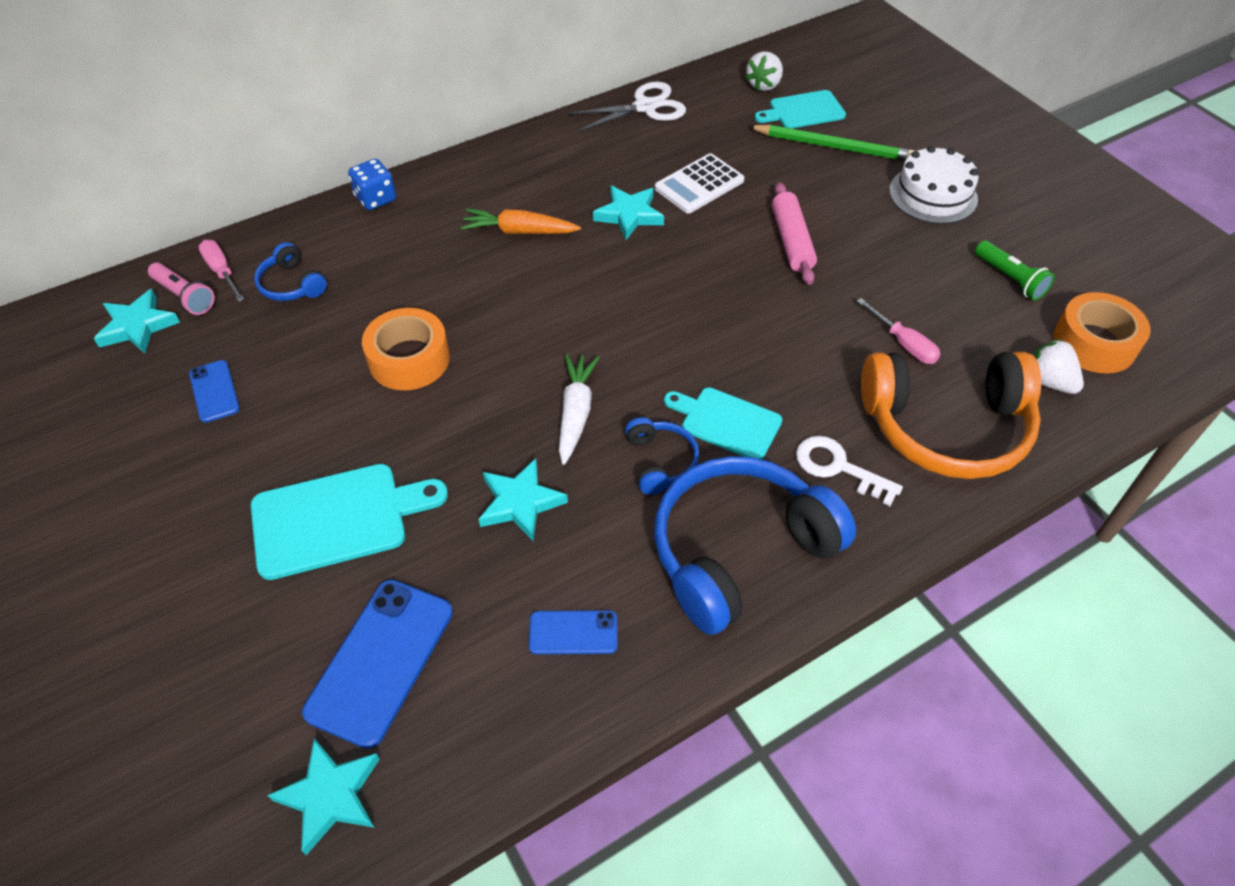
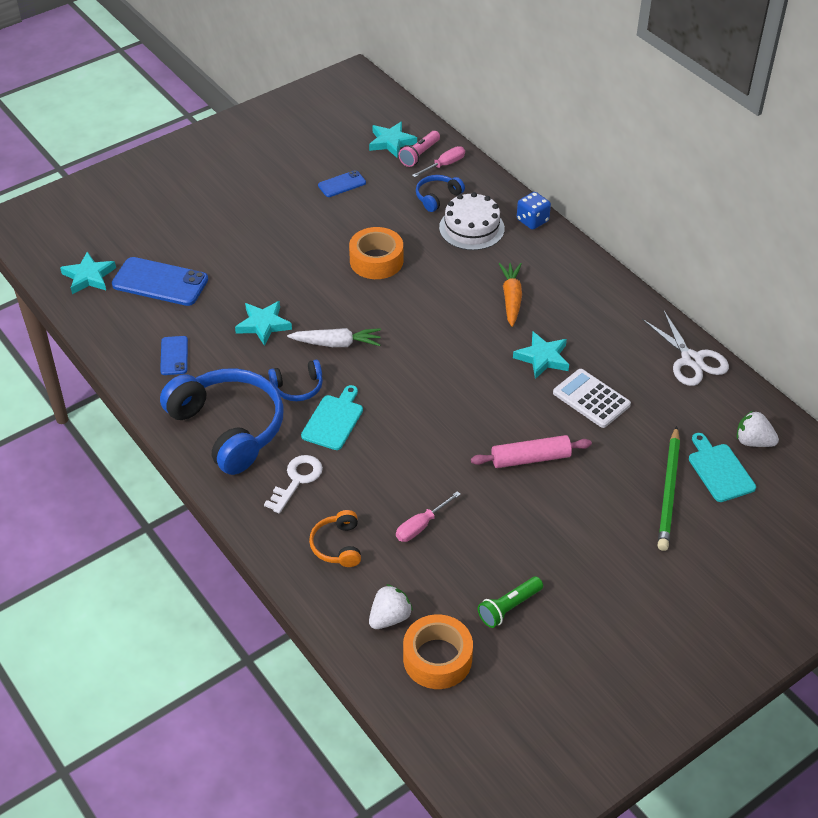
camera: 85 degrees right, 5 degrees down
(337, 519) = (250, 250): turquoise cutting board -> none
(933, 195) = (615, 561): white cake -> white cake (471, 228)
(946, 427) = (338, 545): orange headphones -> orange headphones, size x0.46

